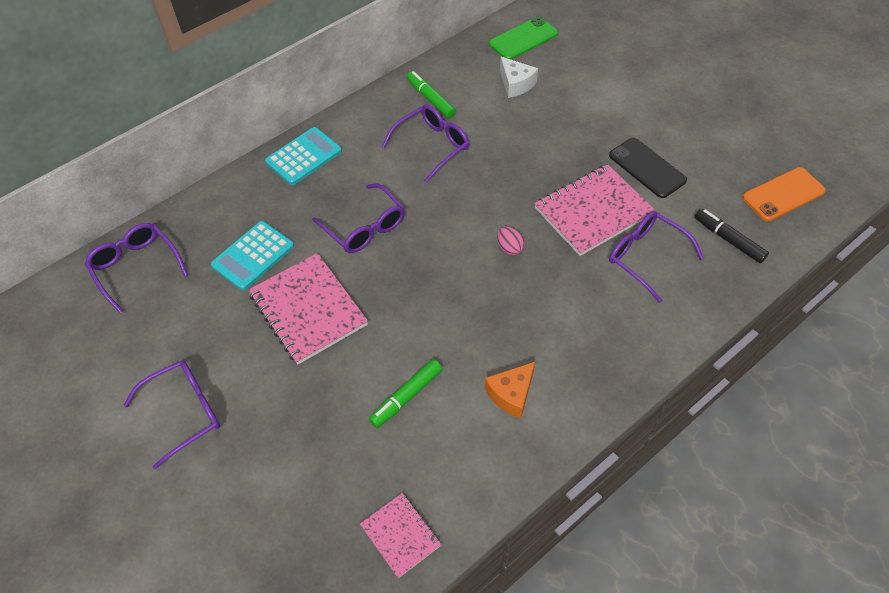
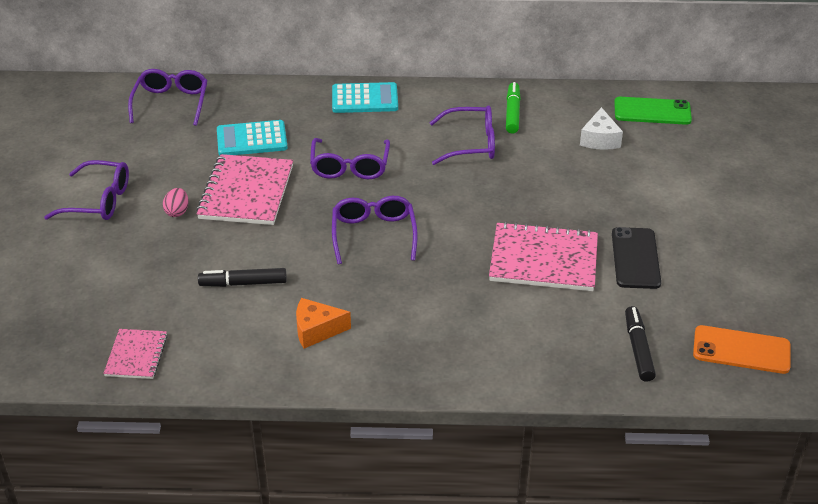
camera: 40 degrees right, 15 degrees down
(406, 396) = (243, 283): green marker -> black marker
(510, 248) = (441, 243): pink egg -> pink egg (177, 212)
(646, 257) = (545, 315): purple glasses -> purple glasses (373, 234)

